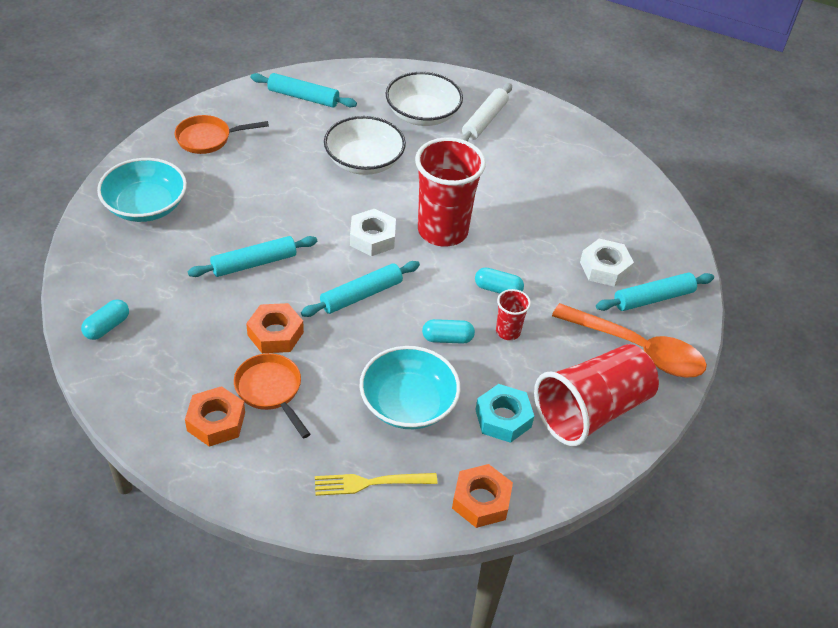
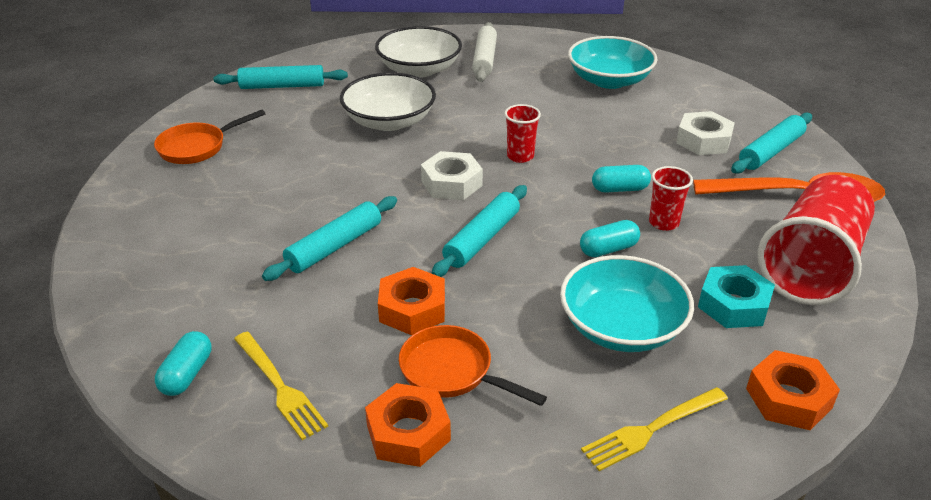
camera: 20 degrees left, 10 degrees down
(145, 206) = (160, 230): turquoise bowl -> turquoise bowl (609, 80)
(157, 358) = (280, 387): none -> yellow fork
(442, 231) = (520, 156): red cup -> red cup, size x0.45

